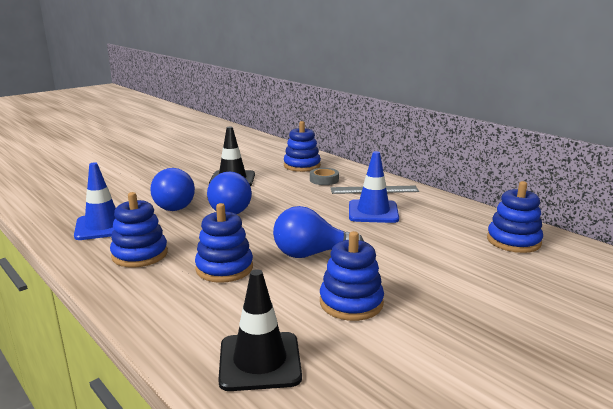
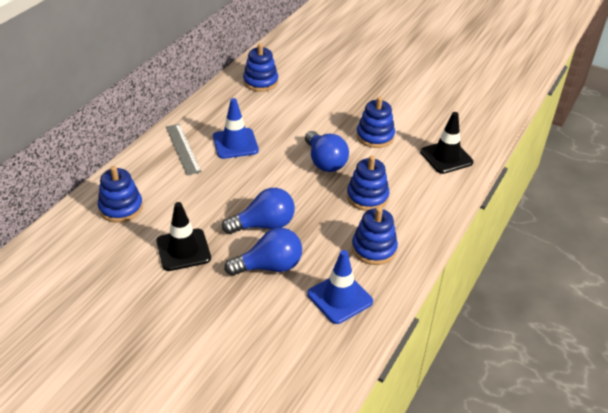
camera: 110 degrees left, 20 degrees up
(324, 180) = (164, 183): grey tape -> none

